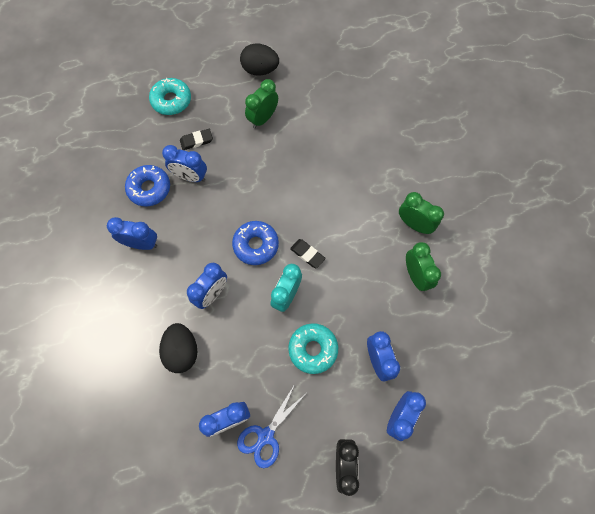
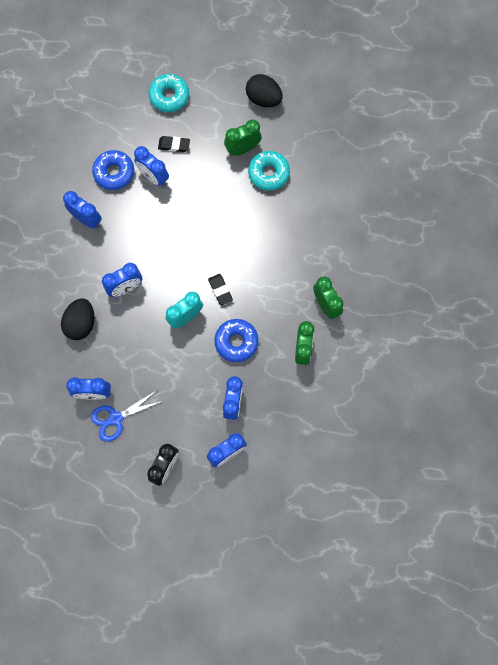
camera: 25 degrees right, 5 degrees up
(256, 245) = (181, 263): blue donut -> blue donut (236, 342)
(313, 349) = (185, 370): turquoise donut -> turquoise donut (268, 173)

